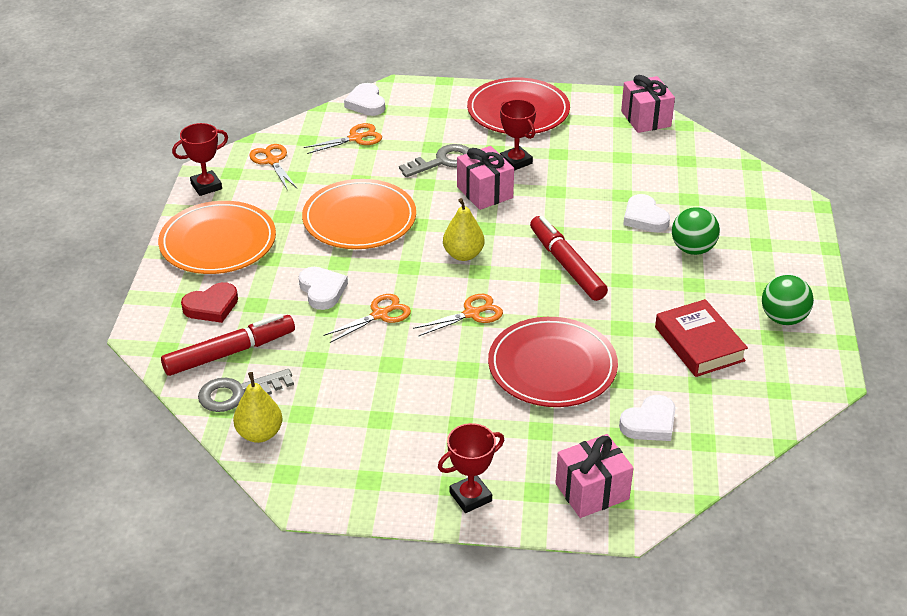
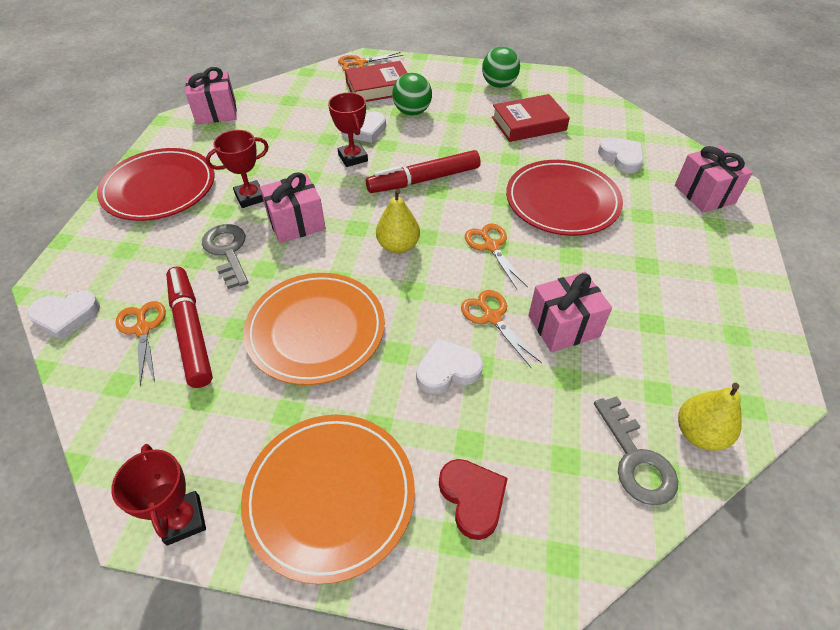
camera: 85 degrees left, 10 degrees up
(229, 352) = (564, 471): red marker -> red marker (191, 331)
(272, 161) = (153, 427): orange scissors -> orange scissors (359, 63)
(372, 359) = (563, 326): none -> pink gift
(470, 497) = (735, 264): red trophy -> red trophy (353, 158)
(736, 220) = (378, 88): none -> red book

